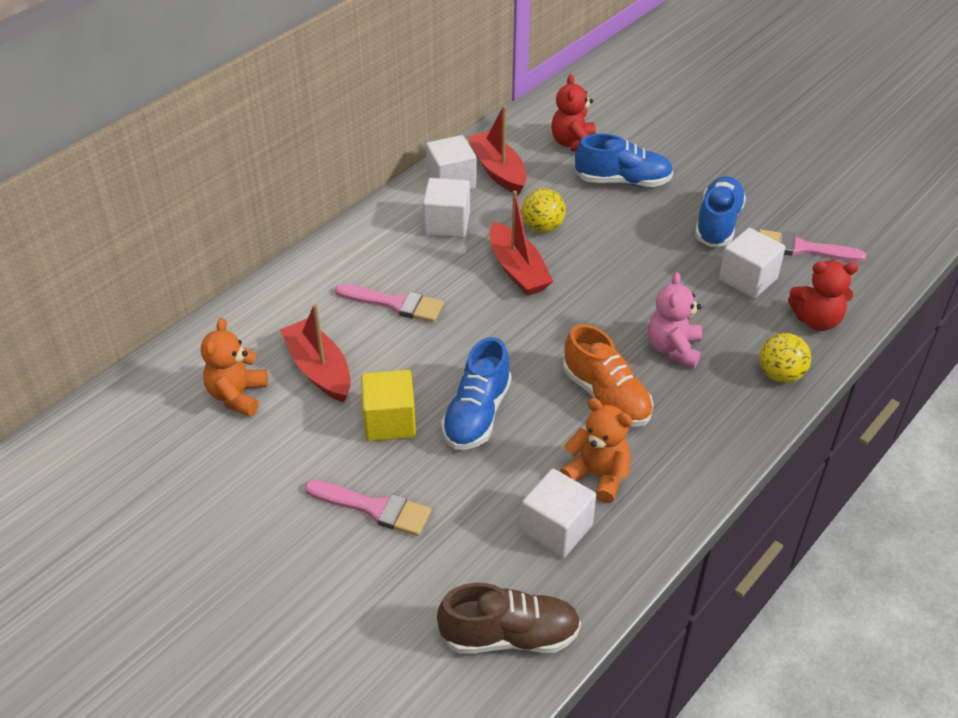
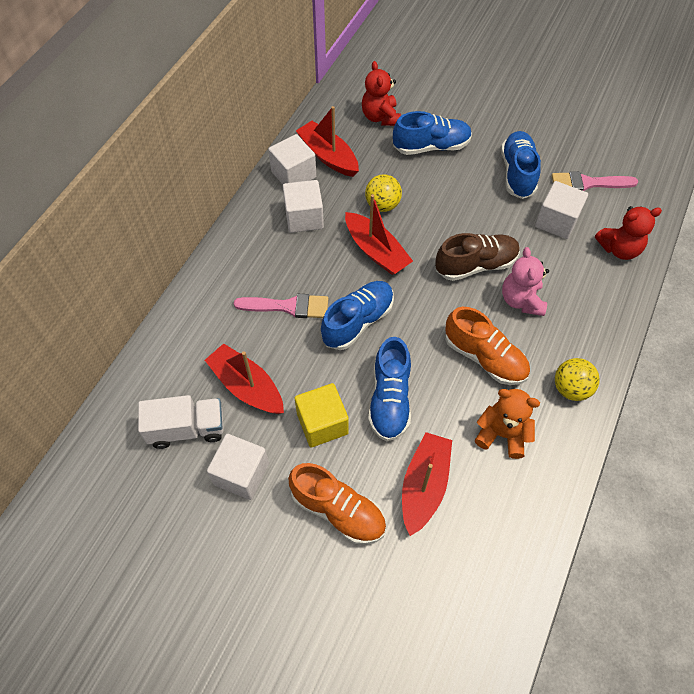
camera: 15 degrees left, 15 degrees up
(237, 396) = (187, 429): orange teddy bear -> white truck
(374, 508) = (338, 510): pink brush -> orange shoe
(469, 333) = (358, 322): none -> blue shoe
(484, 506) = (424, 485): none -> red boat
(509, 636) = (483, 602): brown shoe -> brown shoe (475, 265)
(556, 529) = (487, 492): white cube -> white cube (241, 474)
(780, 375) = (608, 306): yellow ball -> yellow ball (571, 388)

